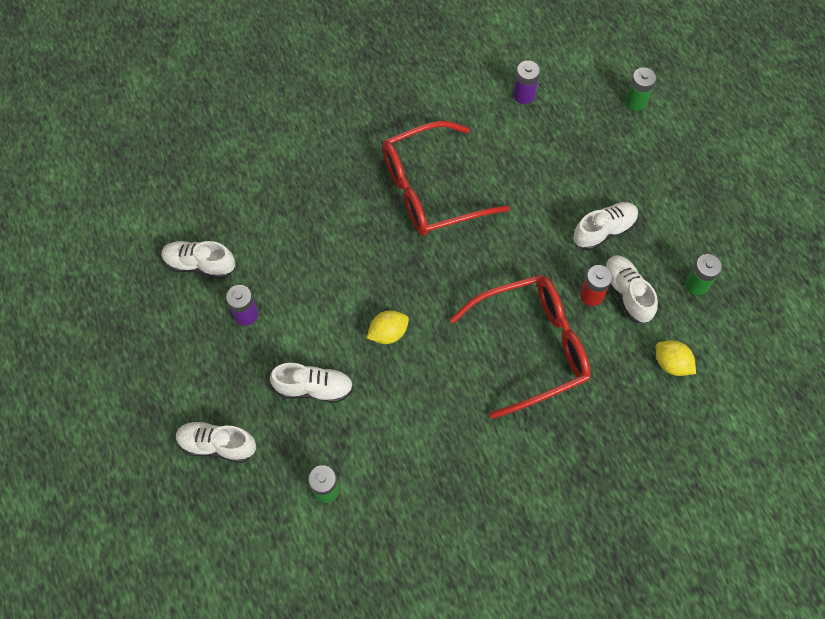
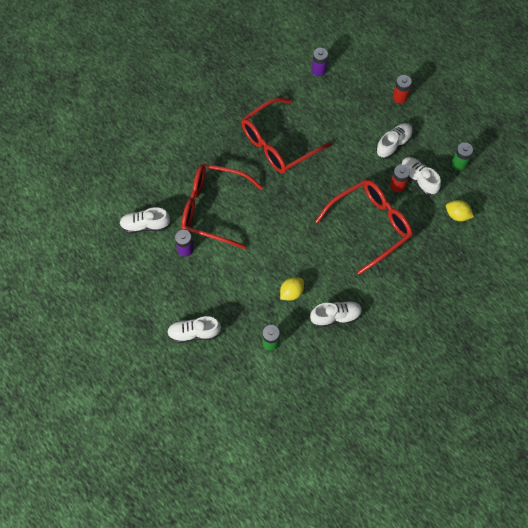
camera: 15 degrees left, 0 degrees up
(305, 263) = (213, 208): none -> red glasses
(314, 388) = (243, 283): white shoe -> white shoe (335, 316)
(388, 333) = (279, 239): yellow lemon -> yellow lemon (291, 292)
(634, 162) = (399, 97): none -> red battery
(635, 101) = (390, 59): green battery -> none

